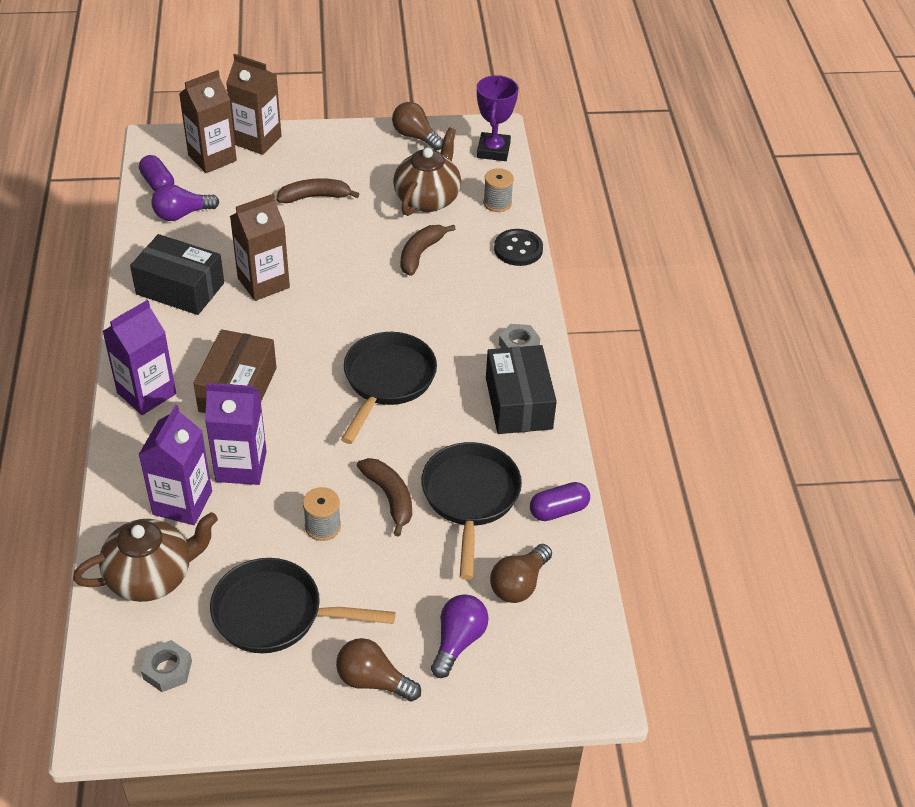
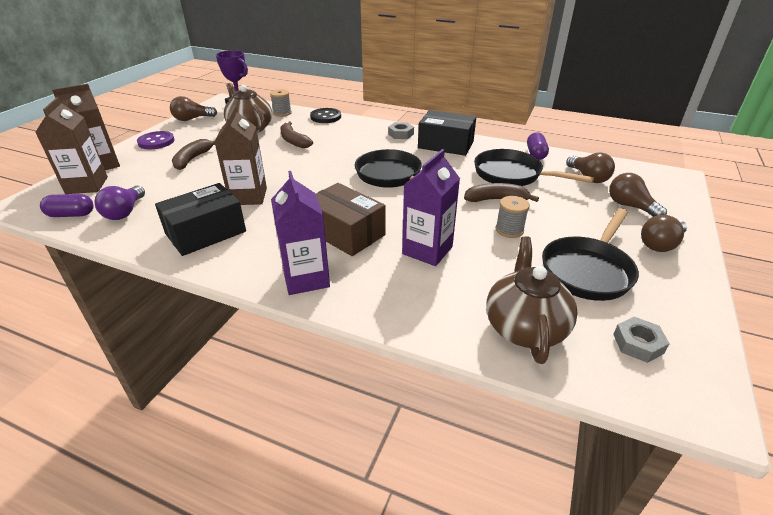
camera: 60 degrees left, 10 degrees down
(182, 503) = (448, 289): purple carton -> none
(335, 145) = (156, 142): none -> purple button
(458, 641) = (630, 206): purple light bulb -> brown light bulb

